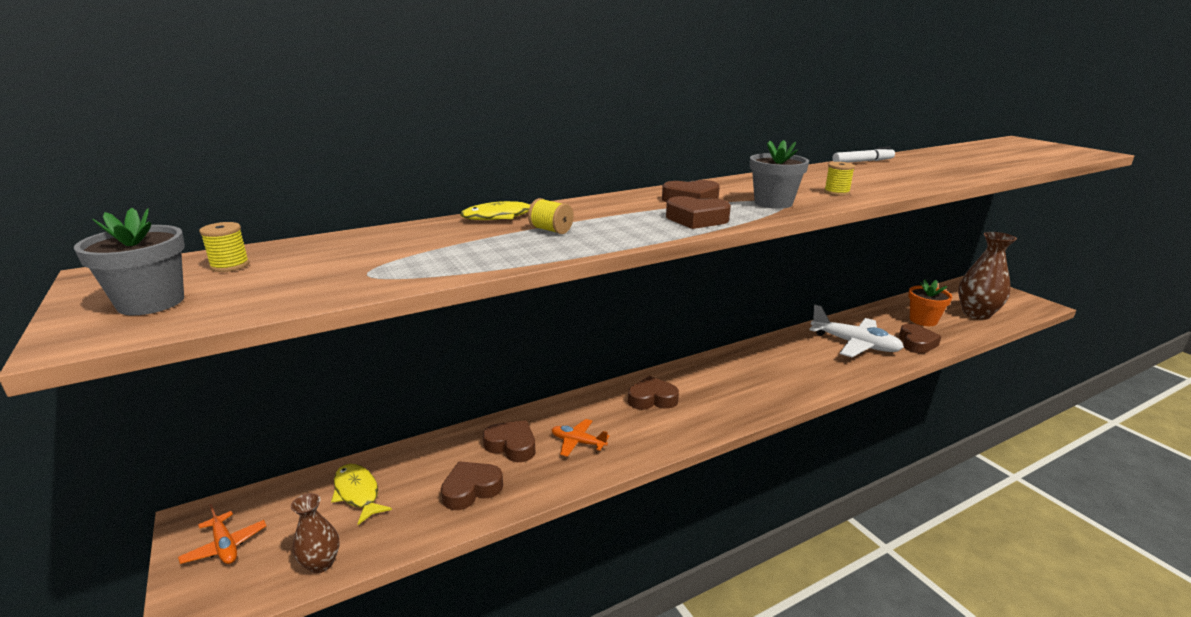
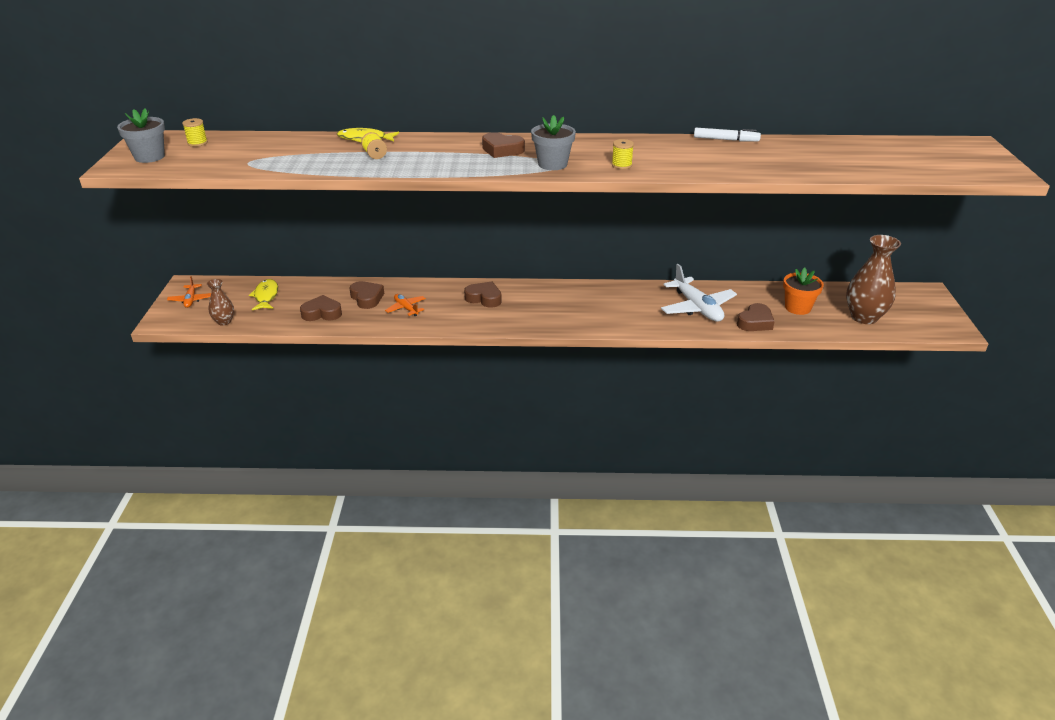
camera: 30 degrees right, 10 degrees up
(696, 219) = (473, 166): brown heart -> none

